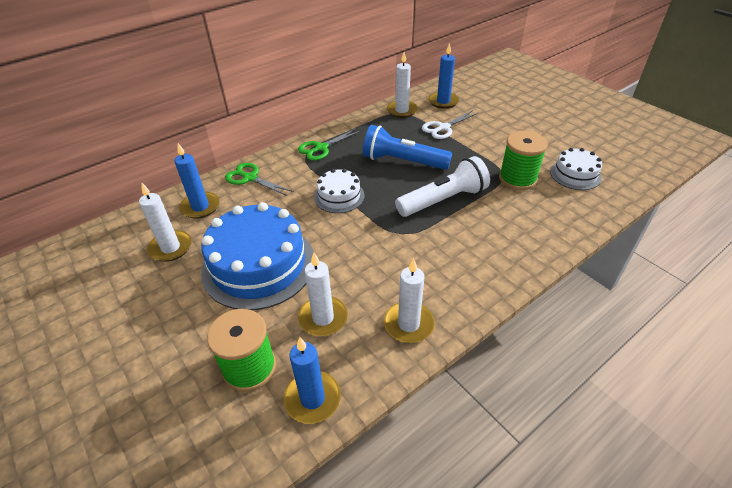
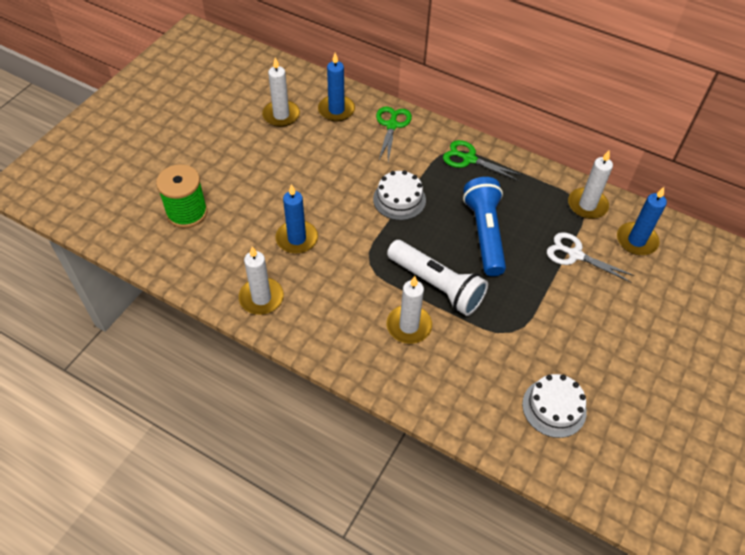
camera: 65 degrees right, 10 degrees up
(259, 265) = (286, 177): blue cake -> none
(312, 399) = (173, 258): blue candle -> blue candle (297, 239)
(323, 318) = (247, 239): white candle -> white candle (409, 326)
(517, 179) = (511, 347): green spool -> none

